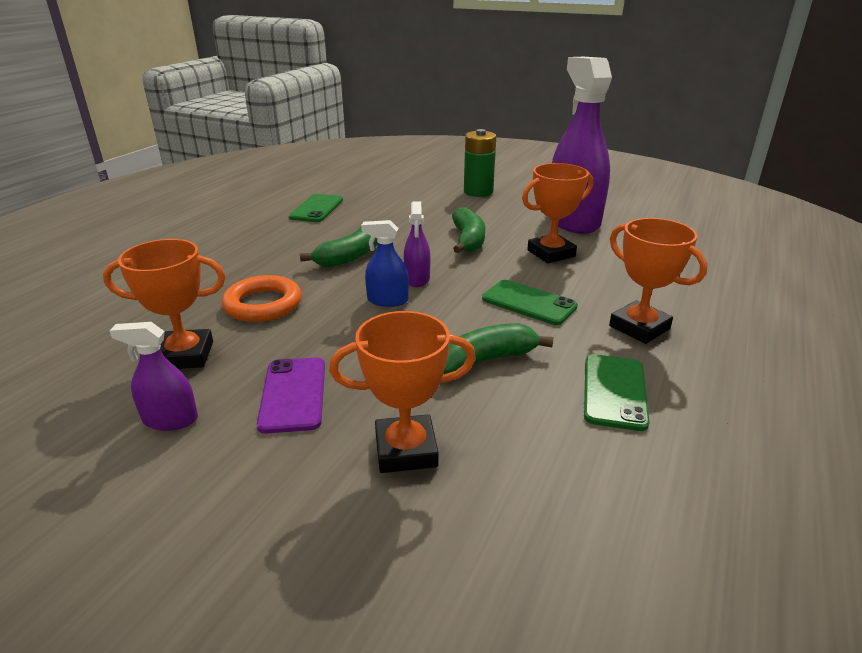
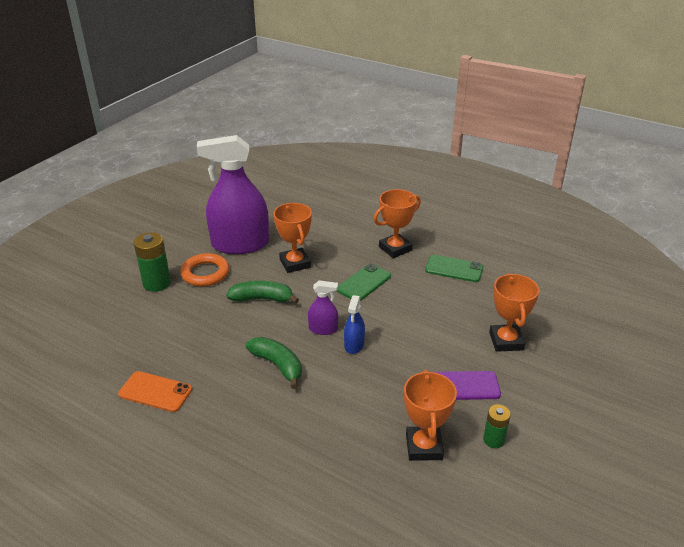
camera: 85 degrees left, 5 degrees up
(170, 419) = (493, 440): purple spray bottle -> green battery
(263, 304) = (353, 412): orange ring -> orange ring (205, 273)
(317, 208) = (155, 392): green phone -> orange phone
(485, 361) = (428, 307): green banana -> none

